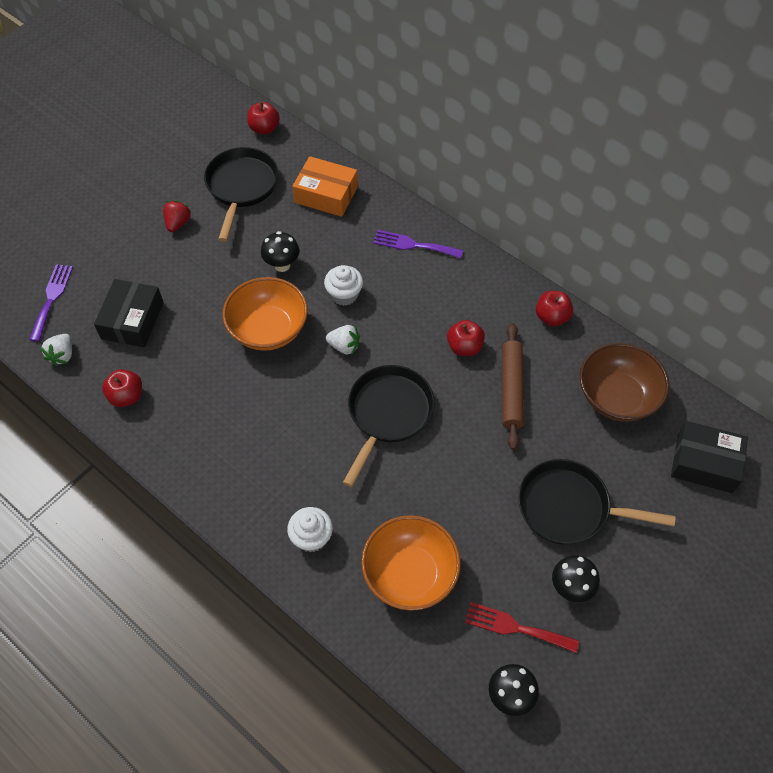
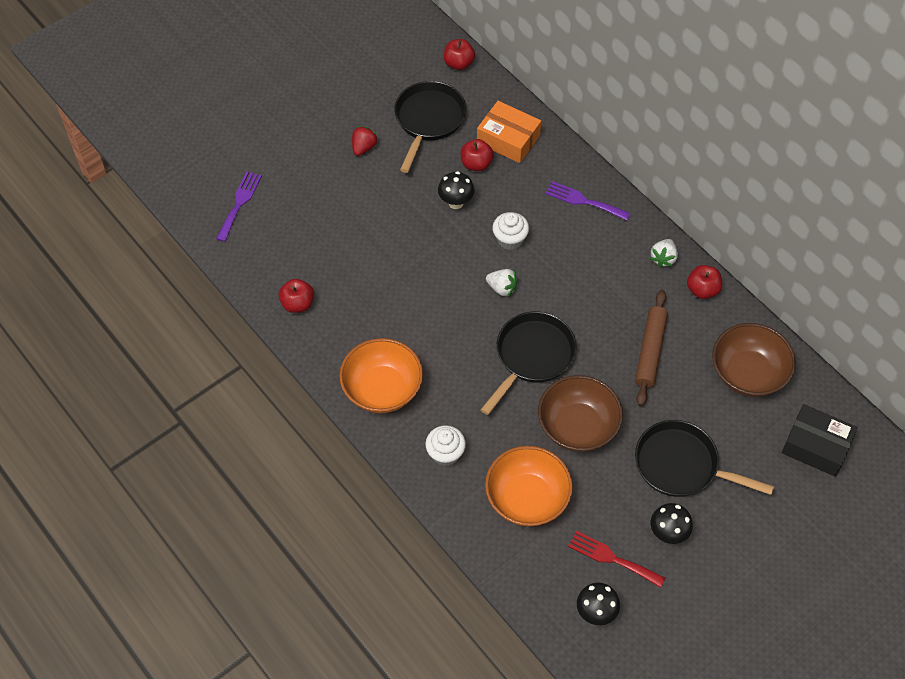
camera: 10 degrees right, 0 degrees up
(62, 355) = (244, 258): white strawberry -> white strawberry (663, 258)
(132, 320) = (311, 235): black box -> none
(268, 329) = (434, 262): orange bowl -> orange bowl (382, 389)
(450, 483) = (577, 427): none -> brown bowl
(464, 347) = (614, 305): red apple -> red apple (476, 164)

